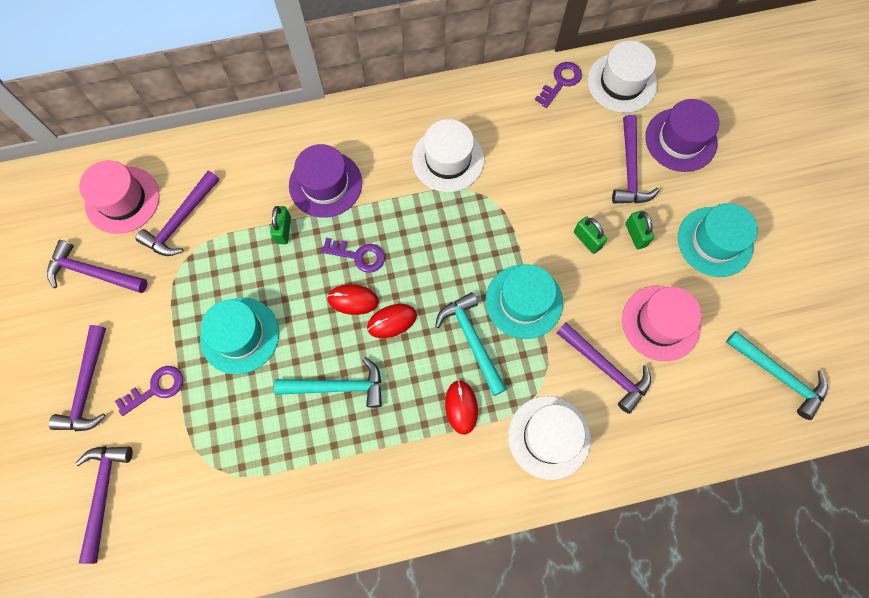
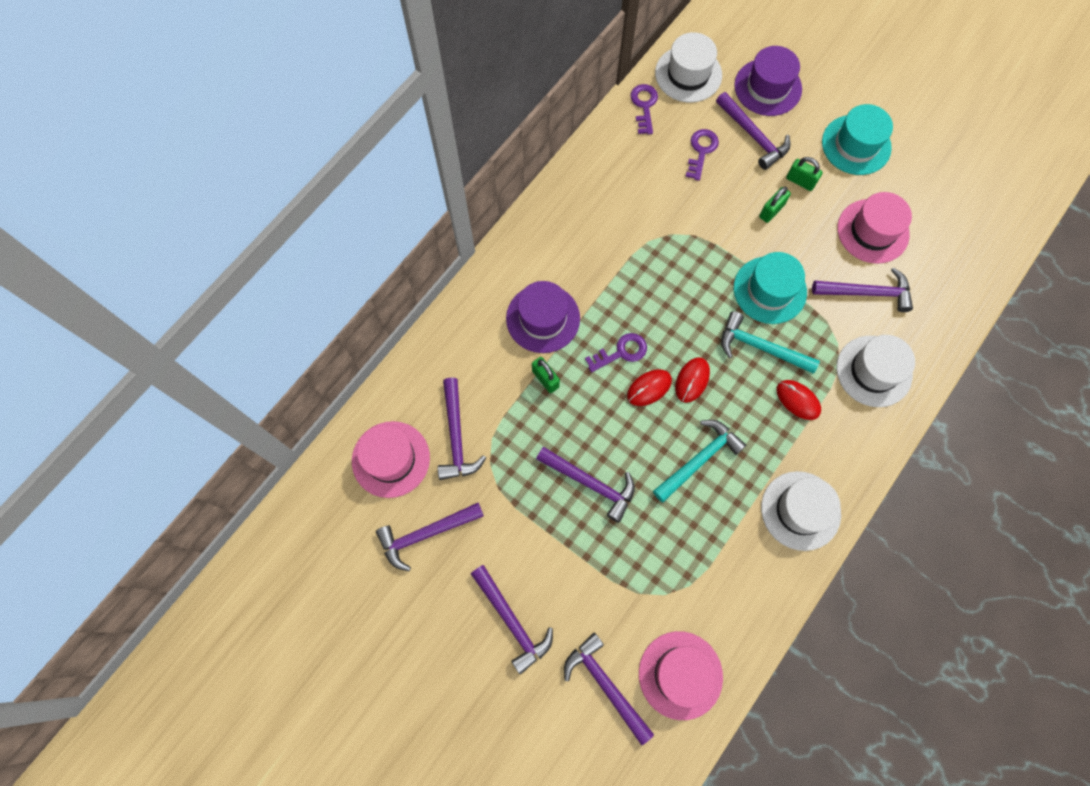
camera: 40 degrees left, 0 degrees up
(156, 388) = (567, 576): purple key -> purple key (701, 151)
(162, 537) = (680, 675): none -> pink hat
(240, 335) = (591, 484): turquoise hat -> purple hammer
(448, 159) = (617, 228): white hat -> white hat (800, 510)
(587, 240) = (771, 211): green padlock -> green padlock turned 60 degrees counterclockwise
(779, 376) = (977, 207): turquoise hammer -> none

